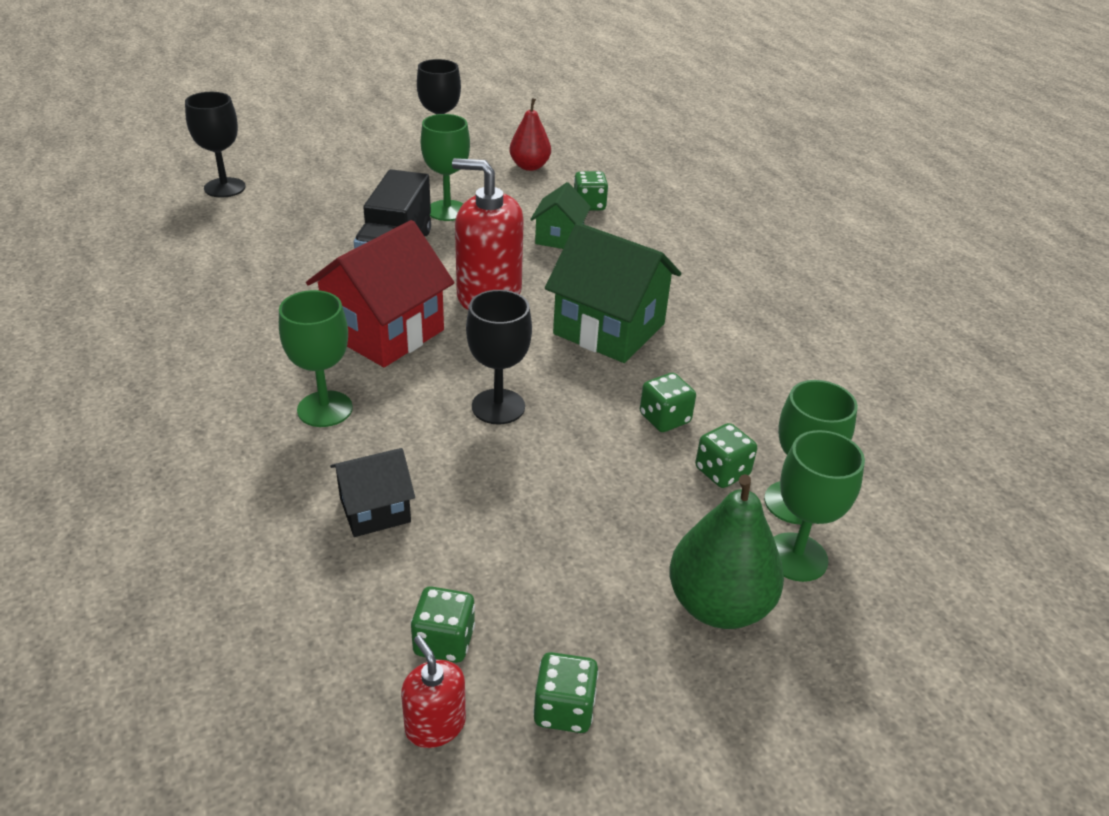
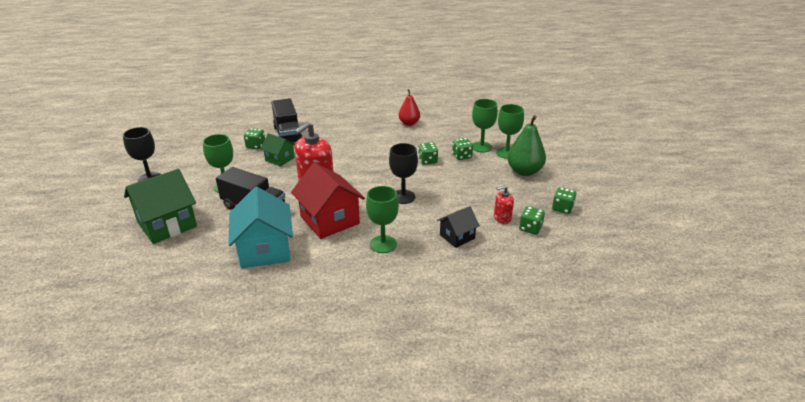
camera: 70 degrees left, 5 degrees down
(224, 188) = (120, 267): black goblet -> none
(282, 287) = (265, 250): none -> turquoise house
(375, 510) = (457, 236): black house -> black house turned 60 degrees clockwise
(435, 725) = (566, 235): red soap dispenser -> red soap dispenser (502, 218)
(529, 166) = (200, 155): red pear -> red pear (409, 123)
(609, 329) = (362, 161): green house -> green house (167, 224)
(649, 226) = (288, 135): none -> black truck

